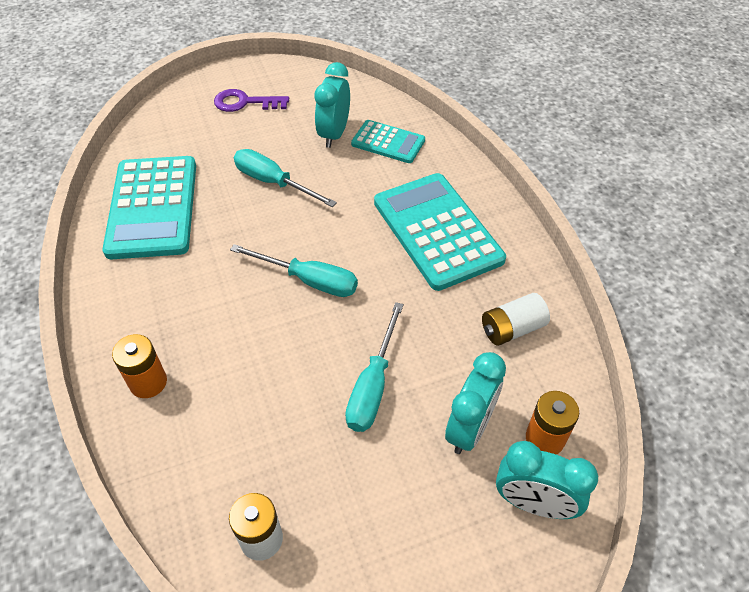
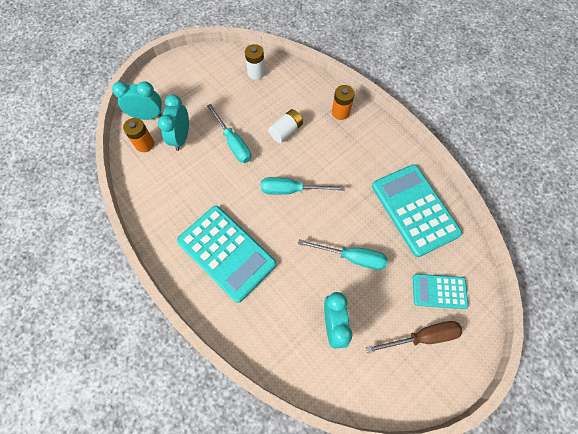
camera: 160 degrees right, 15 degrees up
(245, 102) = (422, 337): purple key -> brown screwdriver
(373, 386) = (233, 143): turquoise screwdriver -> turquoise screwdriver turned 150 degrees clockwise
(388, 142) = (288, 330): turquoise calculator -> turquoise calculator (439, 291)
(512, 329) = (167, 196): white battery -> white battery (286, 131)

